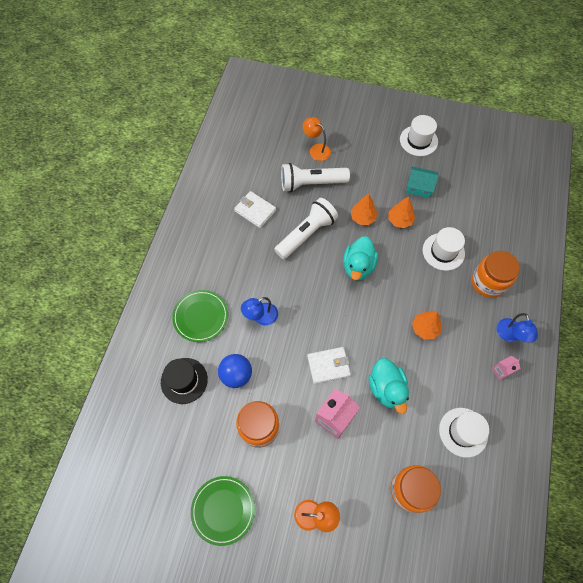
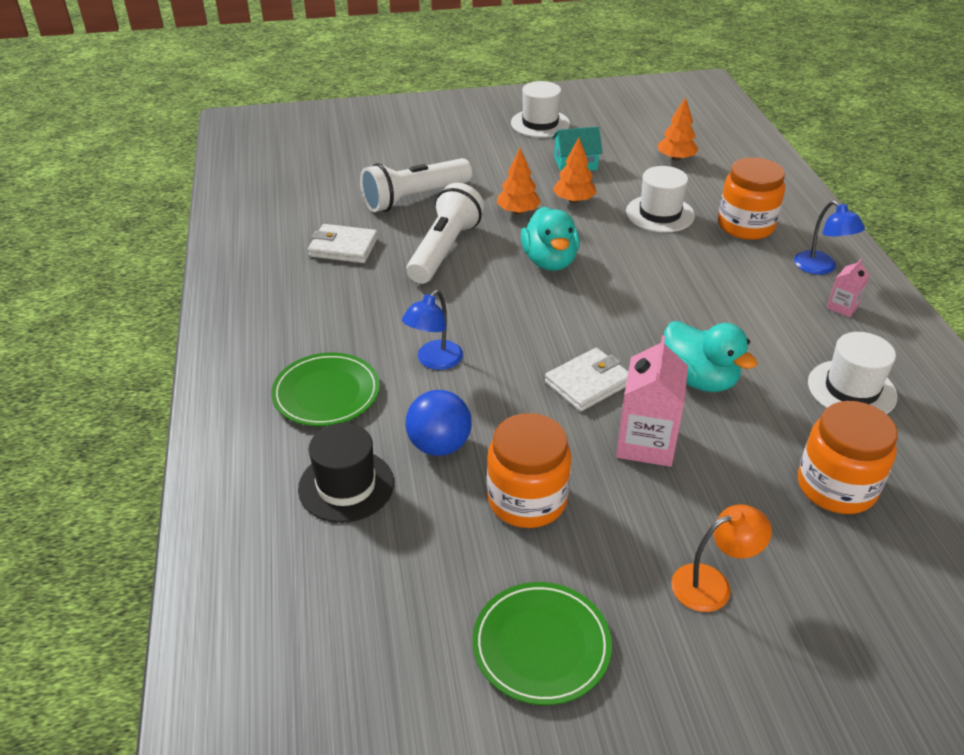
camera: 25 degrees left, 25 degrees down
(316, 149) = (398, 164): orange lamp -> none
(424, 328) = (699, 296): orange tree -> orange tree (676, 158)

